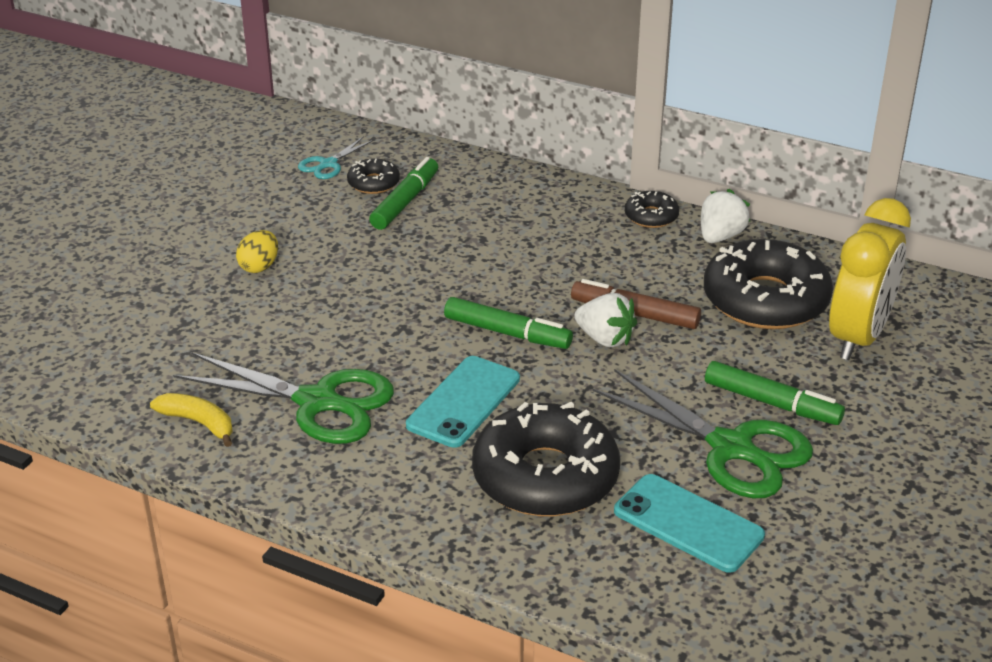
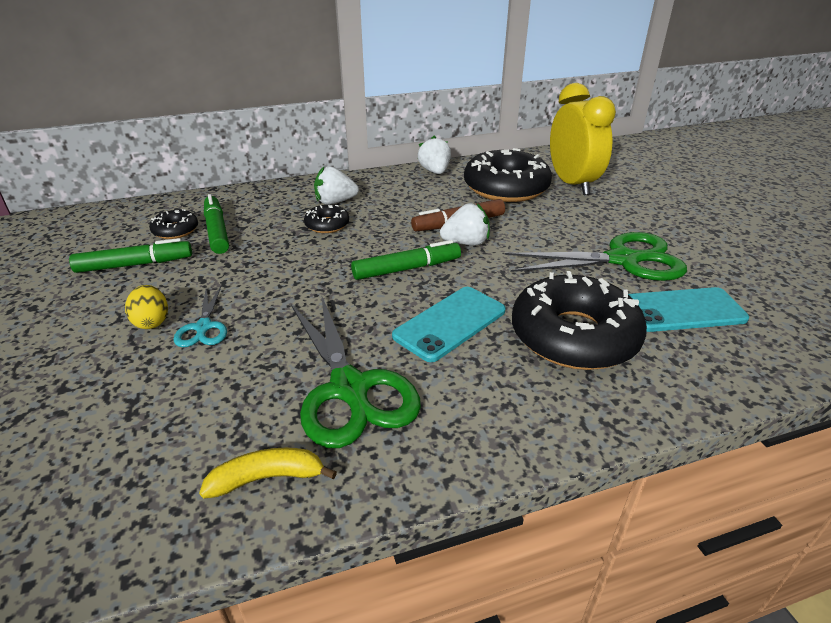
camera: 45 degrees left, 0 degrees up
(318, 402) = (350, 389): green scissors -> green scissors turned 90 degrees clockwise
(328, 164) = (120, 234): turquoise scissors -> turquoise scissors (203, 327)
(463, 402) = (450, 323): turquoise phone -> turquoise phone turned 60 degrees clockwise
(553, 223) = (335, 202): none -> white strawberry
(651, 216) = (384, 177): black donut -> black donut (327, 225)
(772, 403) = (596, 229): green marker -> green marker (135, 264)

